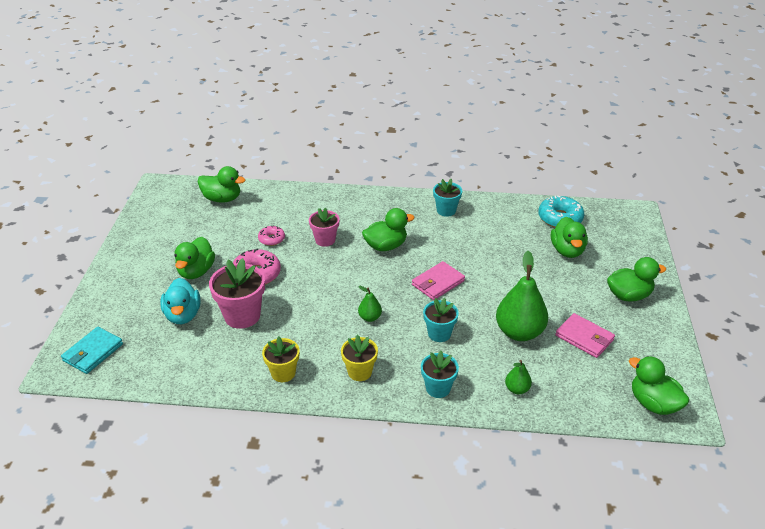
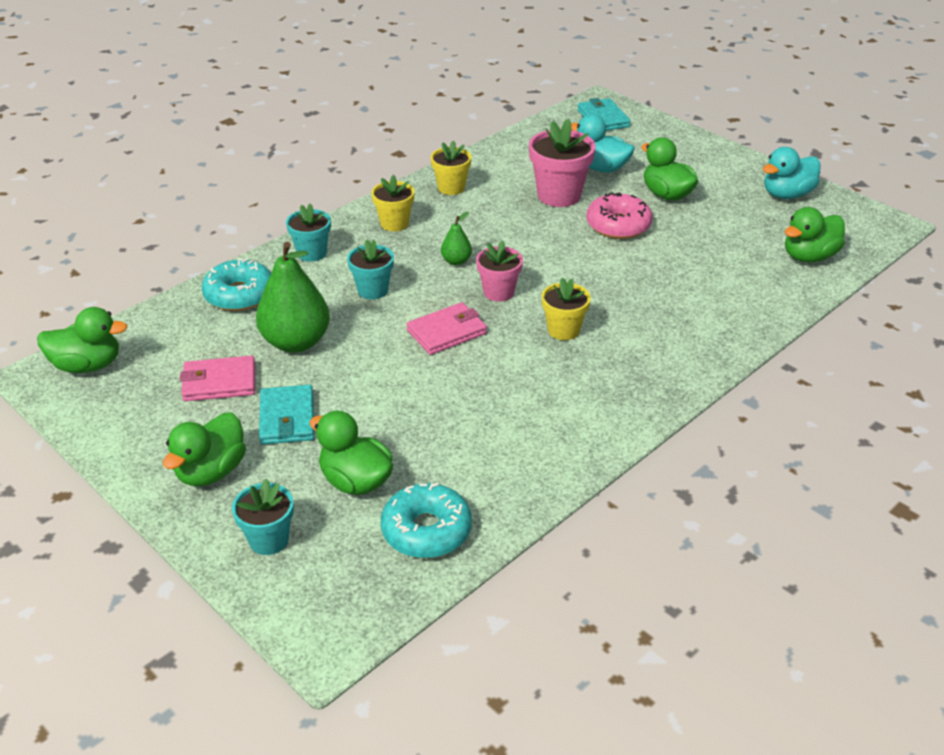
camera: 130 degrees right, 0 degrees up
(152, 228) = (787, 194): none -> turquoise duck
(271, 239) = (676, 258): pink donut -> none
(325, 240) = (630, 292): pink flower pot -> pink flower pot (498, 292)
(386, 246) = (563, 330): green duck -> yellow flower pot
(438, 283) = (447, 332): pink wallet -> pink wallet turned 60 degrees clockwise
(446, 210) = (581, 423): turquoise flower pot -> turquoise flower pot (269, 540)
(517, 389) = (239, 295): green pear -> turquoise donut
(568, 295) = (287, 418): none -> turquoise wallet

